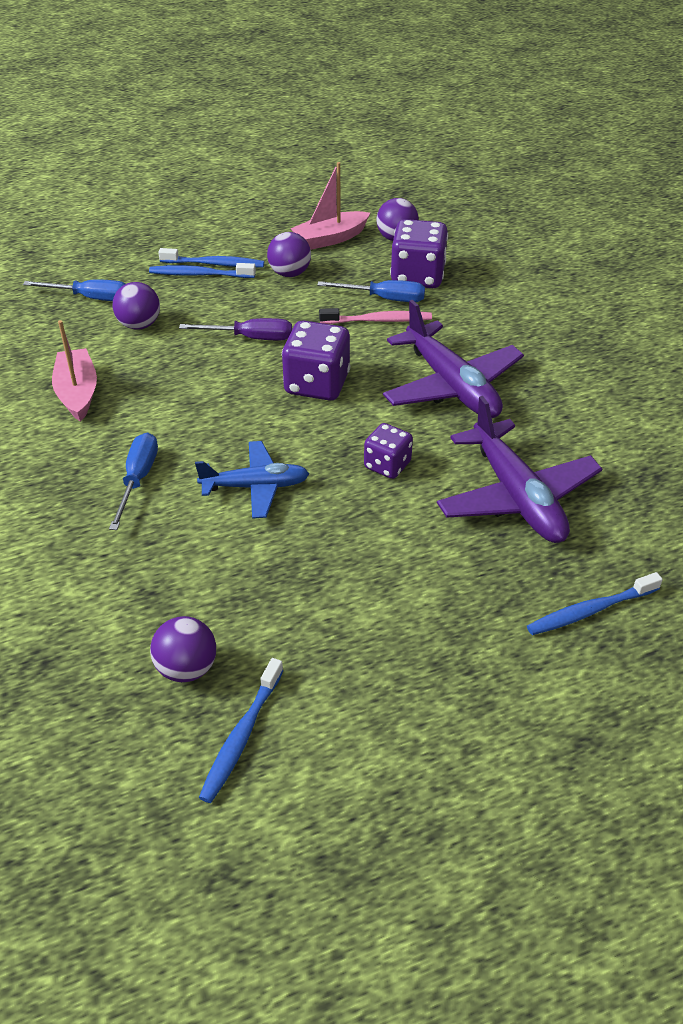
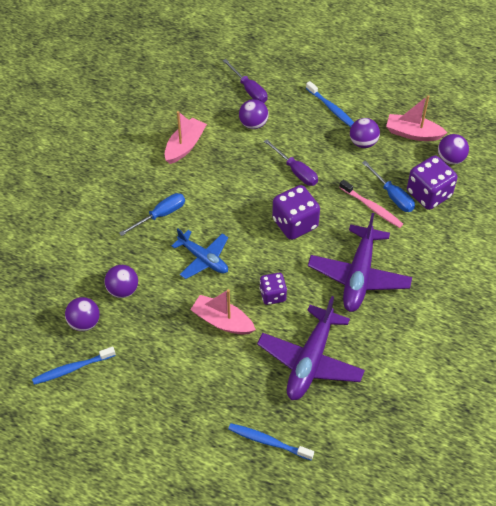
camera: 45 degrees right, 10 degrees up
(90, 298) = (249, 90): blue screwdriver -> purple screwdriver
(193, 592) = (123, 290): none -> purple ball
(199, 274) = (317, 111): blue toothbrush -> none
(366, 532) = (222, 321): none -> pink boat

